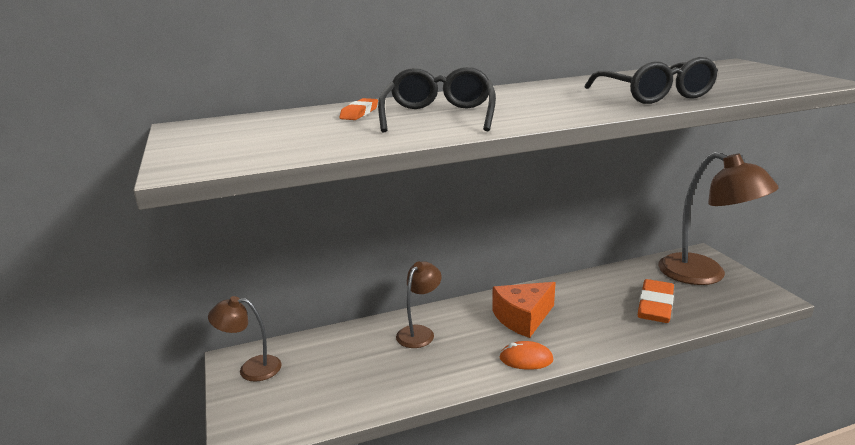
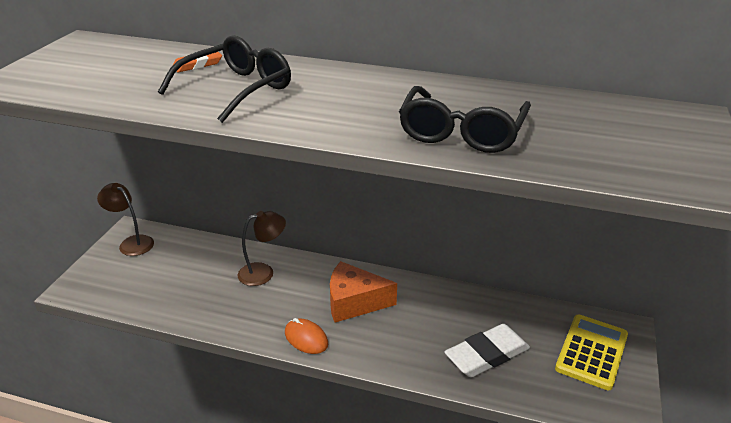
camera: 35 degrees right, 10 degrees up
(655, 306) = (486, 355): orange eraser -> white eraser
(704, 275) = (591, 352): brown lamp -> yellow calculator

